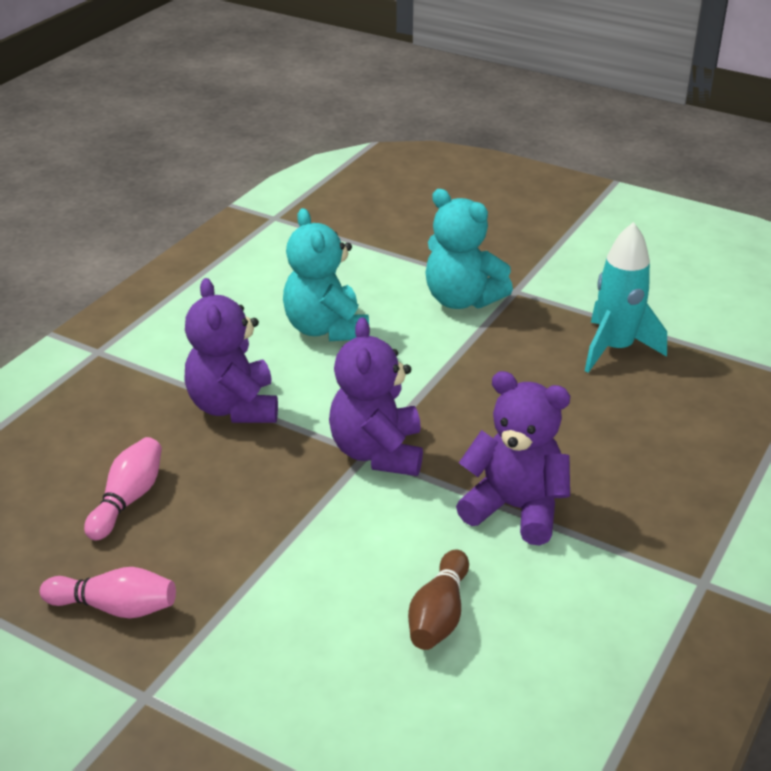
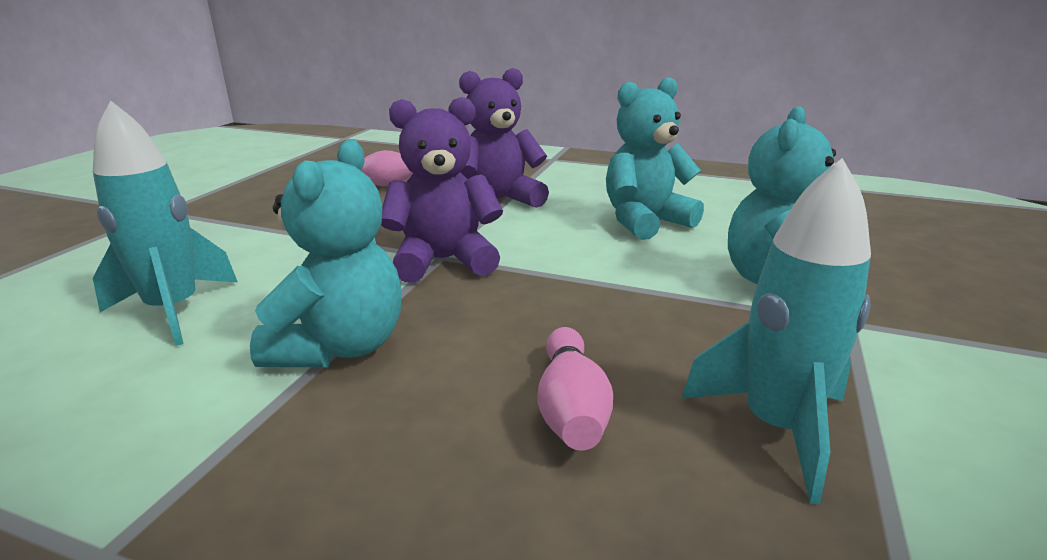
camera: 80 degrees right, 10 degrees down
(115, 607) = (257, 194): pink bowling pin -> pink bowling pin (571, 408)
(439, 615) = (174, 310): brown bowling pin -> turquoise rocket
(515, 508) = (340, 347): purple teddy bear -> turquoise teddy bear

